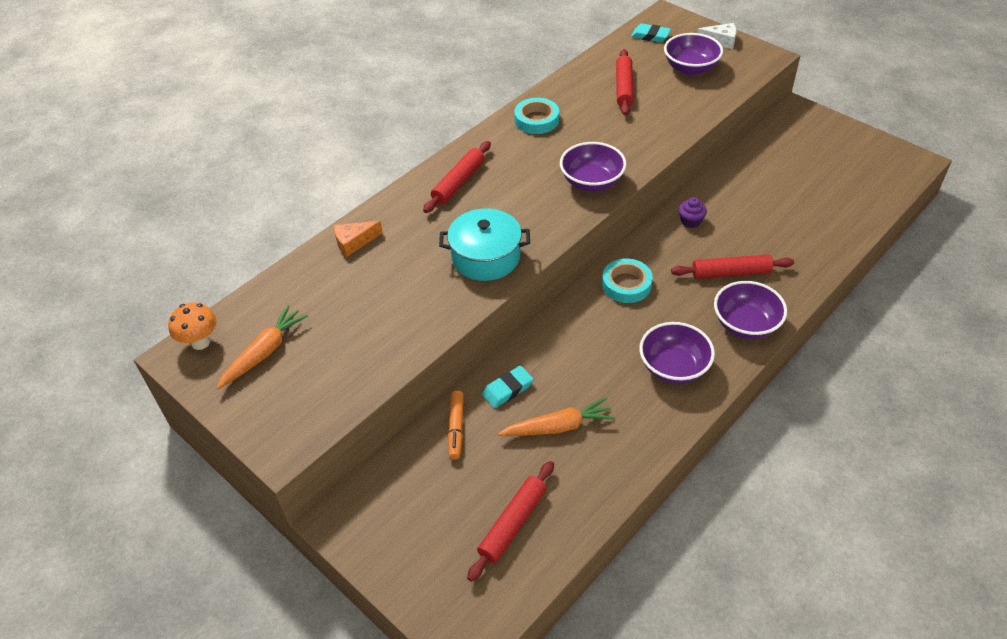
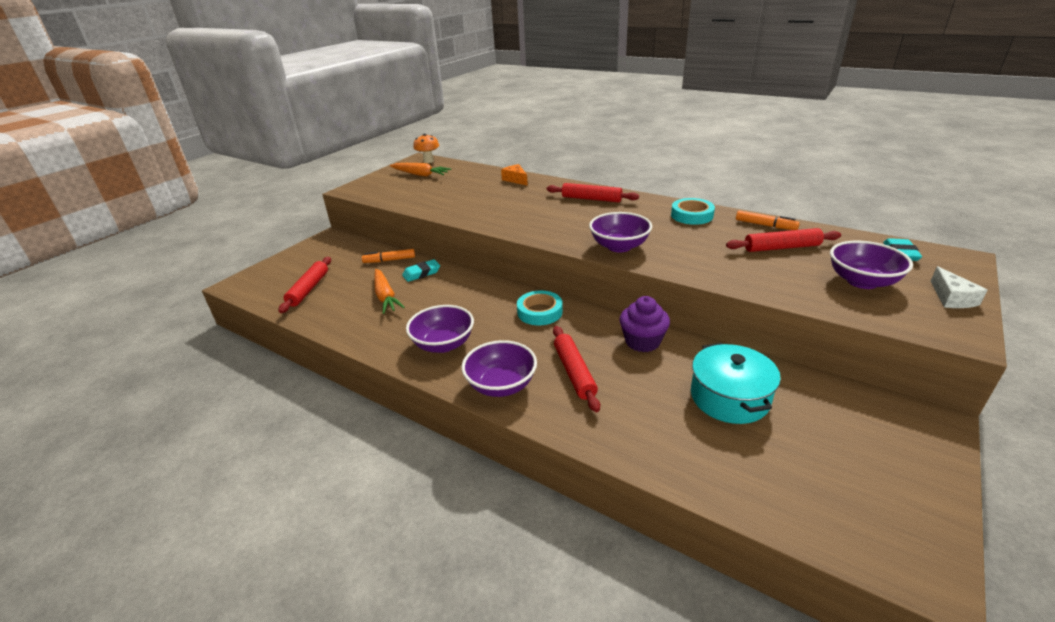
camera: 80 degrees right, 15 degrees down
(486, 257) = (511, 218): turquoise pot -> turquoise pot (729, 397)
(507, 389) = (421, 273): turquoise eraser -> turquoise eraser turned 75 degrees counterclockwise
(513, 524) = (308, 289): red rolling pin -> red rolling pin turned 75 degrees clockwise
(577, 83) = (765, 225): none -> orange marker
(690, 221) = (642, 341): purple cupcake -> purple cupcake, size x1.63

